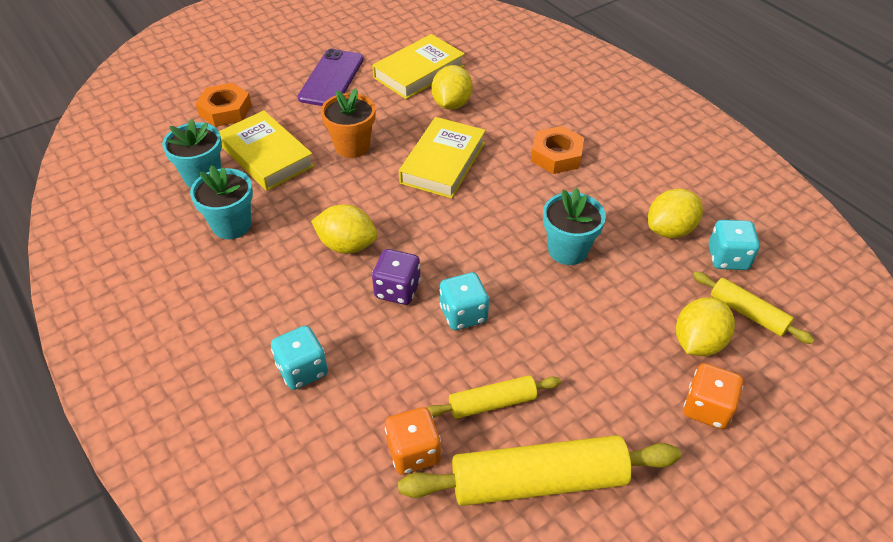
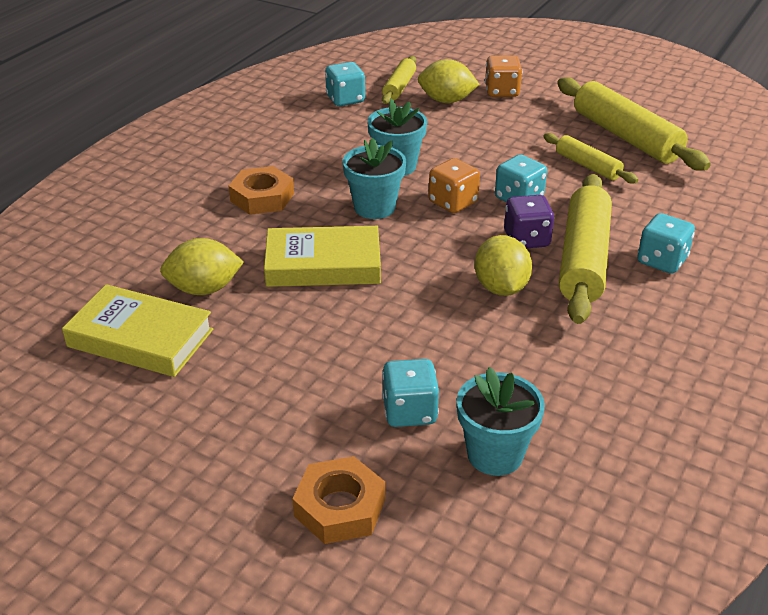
camera: 115 degrees left, 10 degrees down
(231, 225) = (549, 385): turquoise flower pot -> turquoise flower pot (374, 207)
(266, 156) = (409, 411): yellow book -> turquoise dice
(331, 78) = (195, 420): purple phone -> none
(344, 315) = (584, 259): none -> yellow rolling pin
(352, 146) = (339, 342): orange flower pot -> none
(413, 452) = (664, 187): orange dice -> orange dice (453, 202)
(670, 230) = (330, 126): yellow lemon -> none

